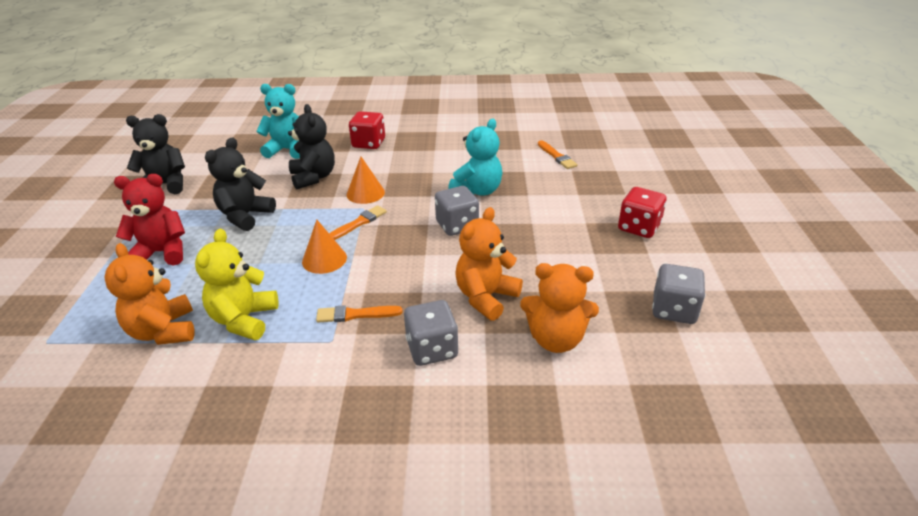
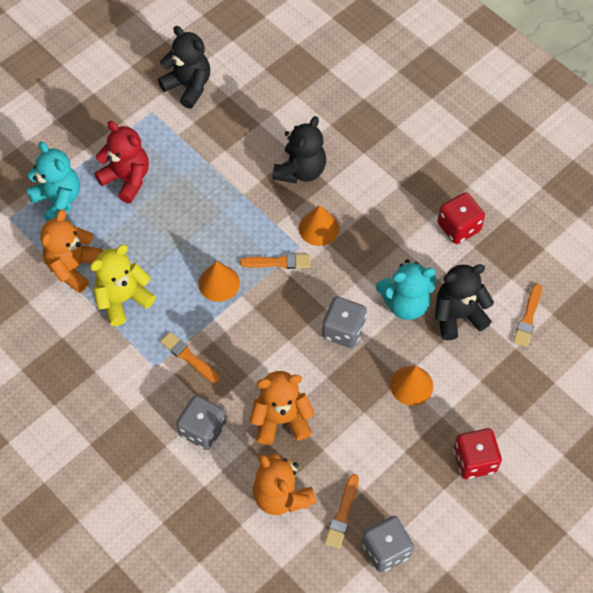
camera: 45 degrees right, 25 degrees up
(245, 216) = (210, 181): black teddy bear -> black teddy bear (457, 315)
(288, 150) = (316, 109): turquoise teddy bear -> turquoise teddy bear (58, 200)
(369, 143) = (390, 156): red dice -> red dice (458, 227)
(543, 221) = (411, 385): none -> orange cone
(614, 314) = (342, 514): none -> orange brush

